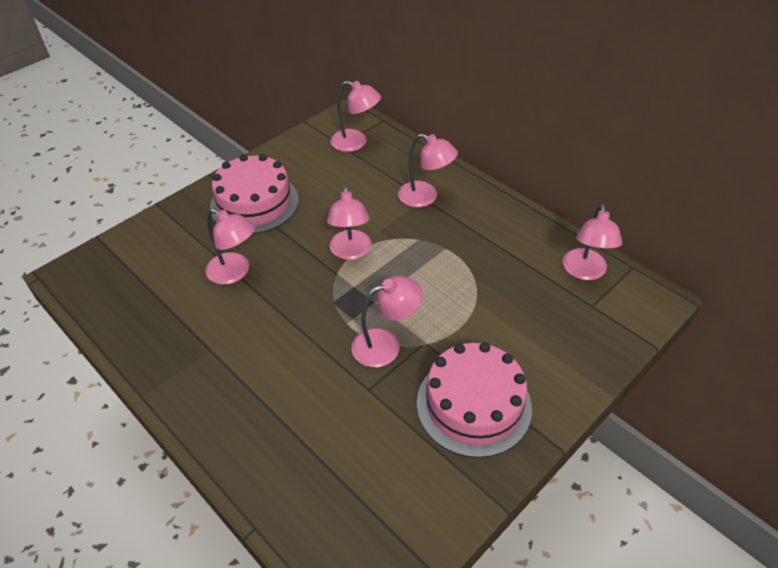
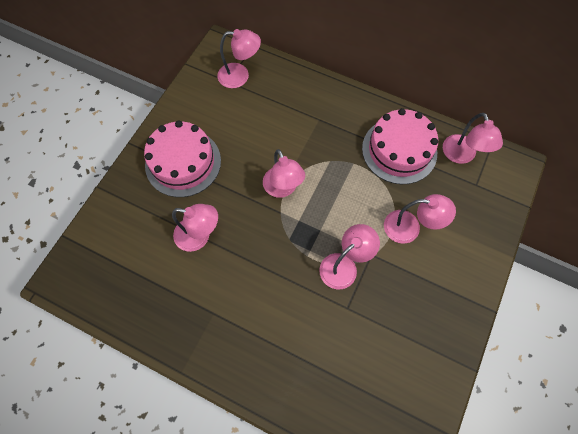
camera: 20 degrees left, 20 degrees up
(425, 197) = (319, 118): pink lamp -> pink lamp (409, 228)
(473, 405) = (425, 296): pink cake -> pink cake (399, 150)

